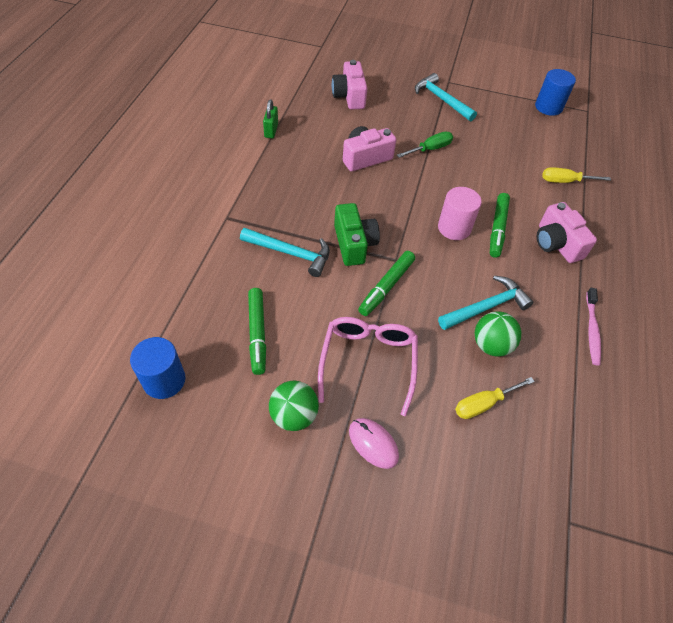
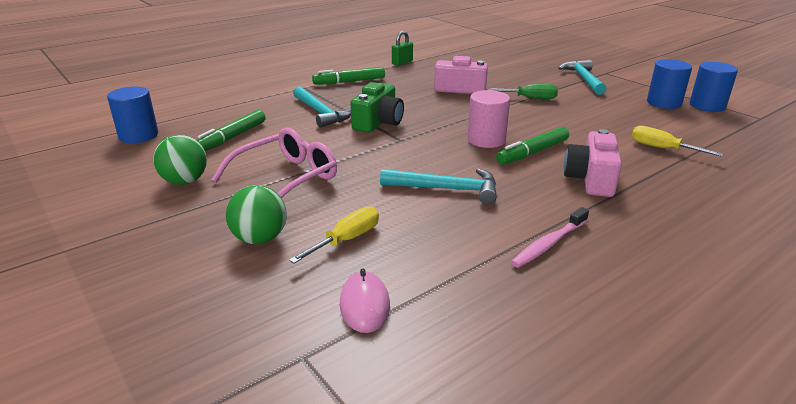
camera: 40 degrees right, 25 degrees down
(349, 96) = (494, 61): pink camera -> none
(373, 443) = (213, 219): pink mouse -> pink mouse (364, 304)
(386, 287) = (369, 149): green marker -> green marker (349, 82)
(483, 404) = (346, 240): yellow screwdriver -> yellow screwdriver turned 120 degrees clockwise
(491, 345) = (414, 211): green ball -> green ball (260, 239)
(520, 115) = (664, 103): none -> blue cylinder

